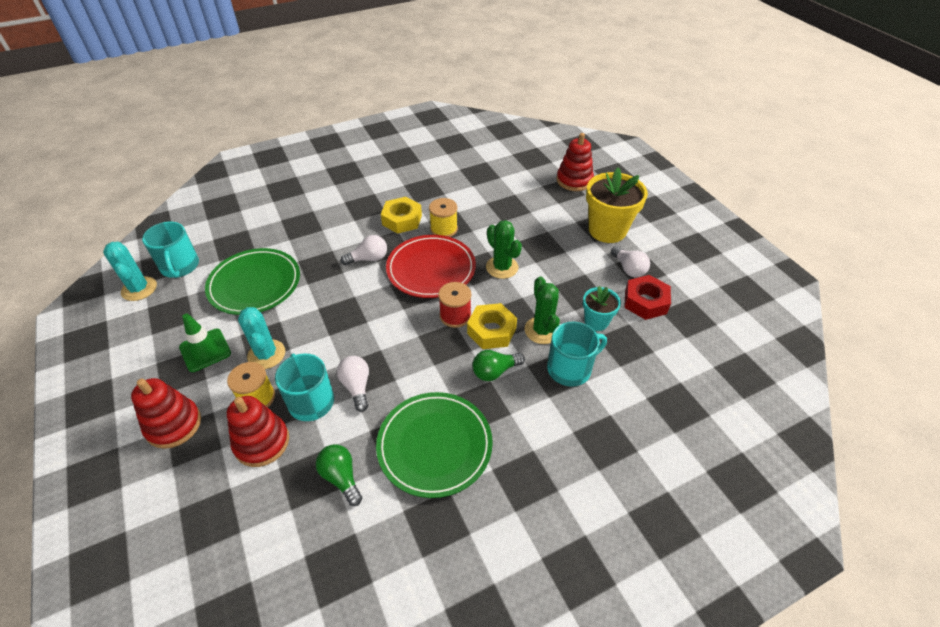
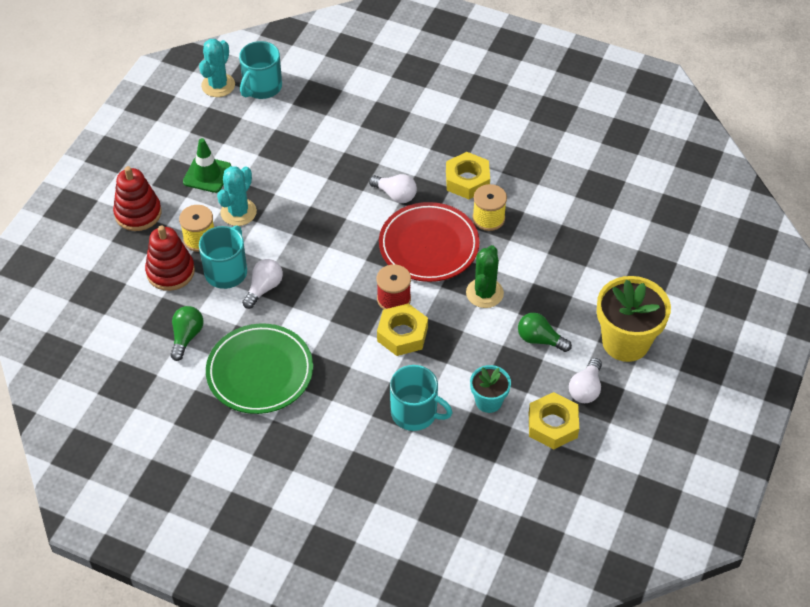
camera: 50 degrees right, 5 degrees up
(255, 284) = (292, 147): green plate -> none
(495, 371) = (362, 364): green light bulb -> green light bulb (540, 339)
(542, 330) = (438, 368): green cactus -> none
(574, 180) = (677, 270): red stacking toy -> none
(645, 302) = (552, 425): red nut -> yellow nut

